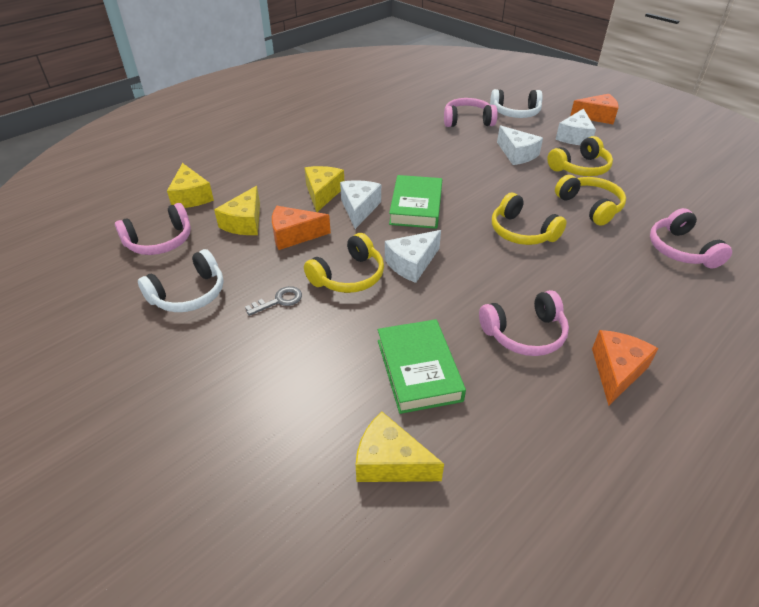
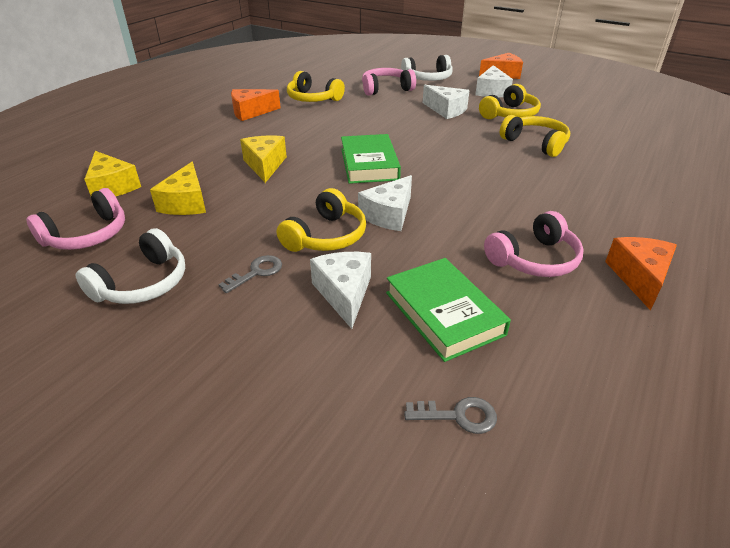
camera: 15 degrees left, 5 degrees down
(294, 235) = (248, 207): orange cheese -> orange cheese (251, 112)
(359, 208) = (310, 173): white cheese -> white cheese (344, 293)
(390, 462) = (458, 416): yellow cheese -> grey key
(522, 232) = (484, 172): yellow headphones -> yellow headphones (313, 99)
(681, 250) = (634, 167): pink headphones -> none

